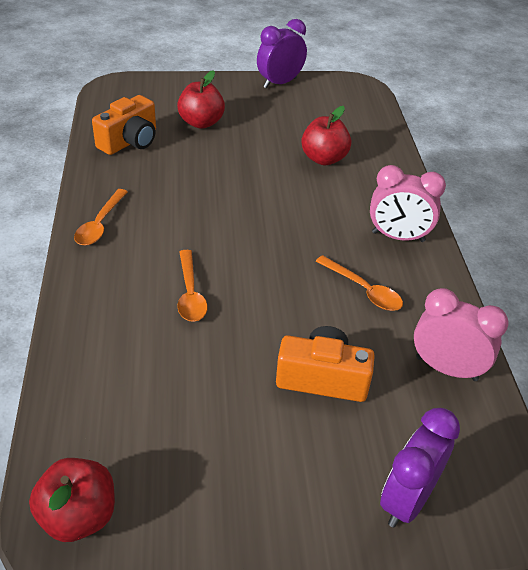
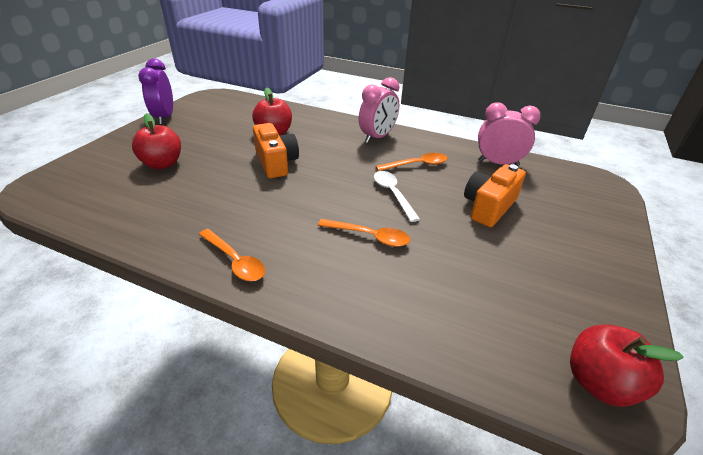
camera: 60 degrees left, 5 degrees down
(130, 141) = (134, 207): orange camera -> orange camera (276, 163)
(280, 287) = (392, 194): none -> white spoon
(407, 499) = (595, 212): purple clock -> none
(446, 368) = (498, 163): pink clock -> pink clock turned 45 degrees clockwise

